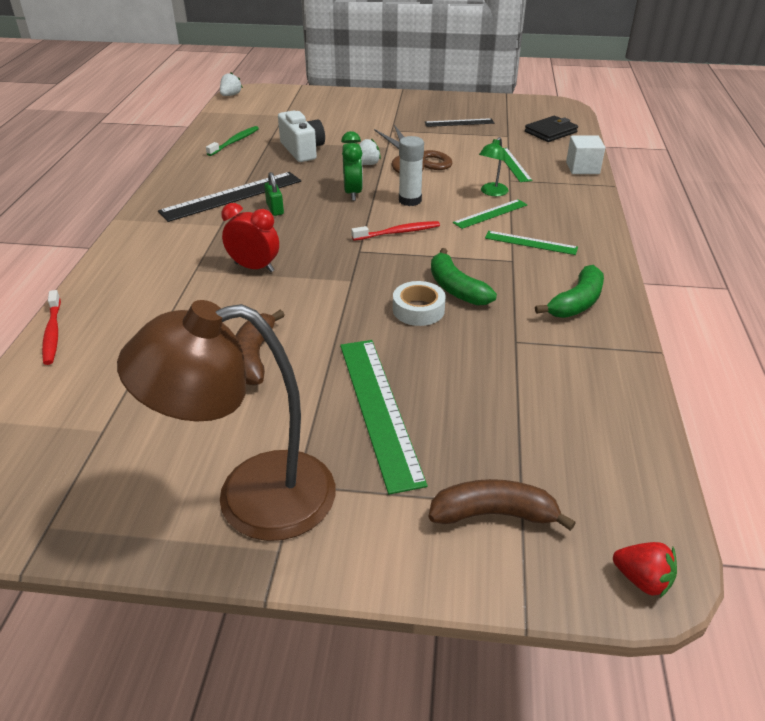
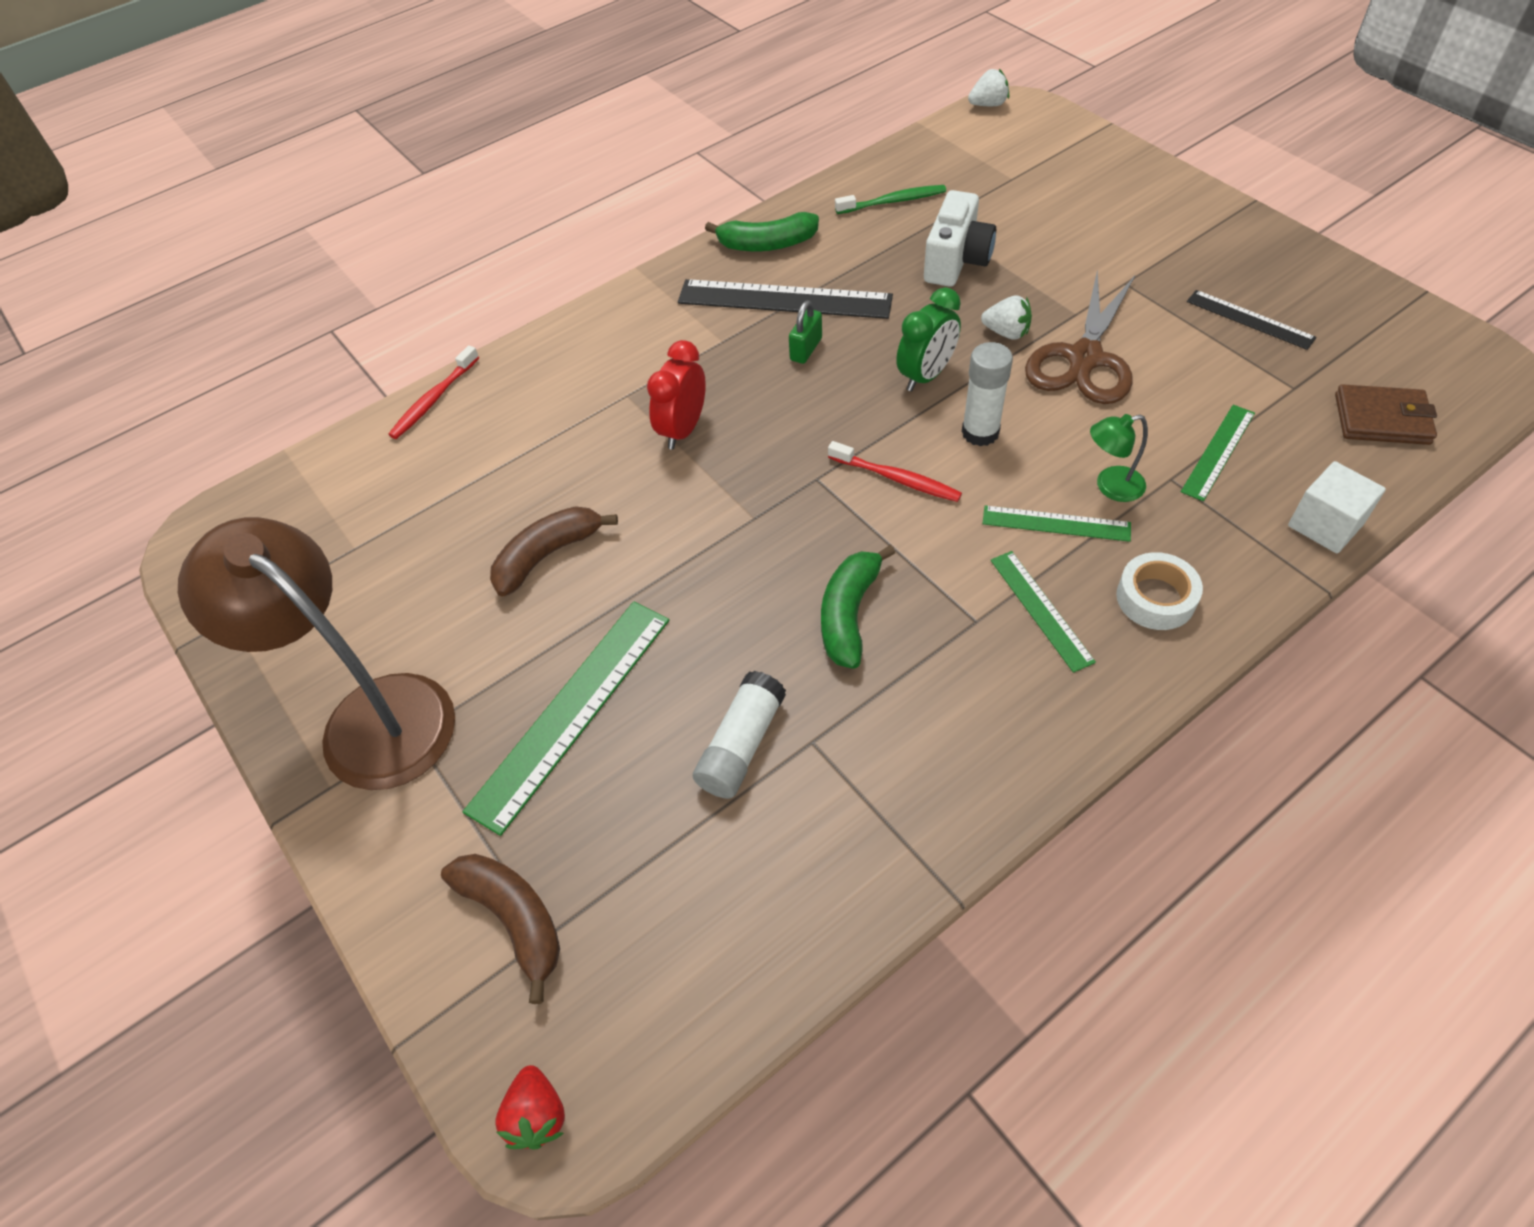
camera: 50 degrees right, 15 degrees up
(254, 267) = (683, 430): red clock -> red clock turned 135 degrees counterclockwise
(418, 310) = (768, 614): white tape -> white tape (1155, 598)
(487, 363) = (741, 745): none -> white glue stick
(550, 132) = (1381, 419): black wallet -> brown wallet
(576, 302) = (962, 746): green banana -> green banana (767, 244)

